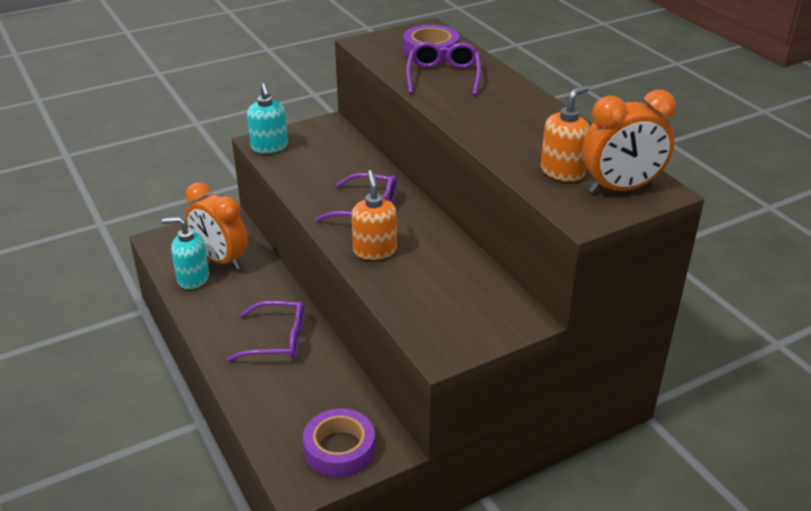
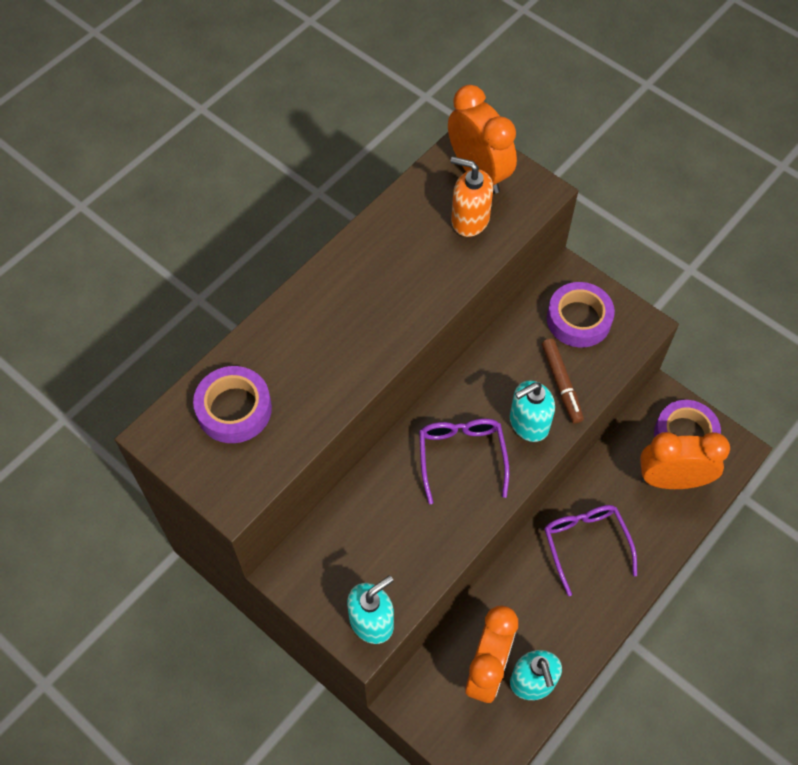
camera: 110 degrees left, 25 degrees up
(299, 420) = (672, 480): none -> orange clock
(375, 250) = (528, 423): orange soap dispenser -> turquoise soap dispenser
(403, 279) = (561, 384): none -> brown marker
(443, 76) = (303, 374): purple glasses -> none
(469, 310) = (578, 319): none -> purple tape

